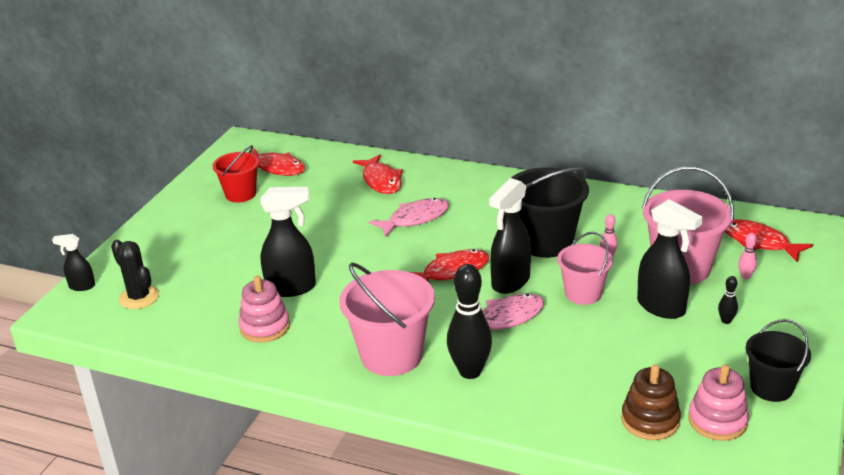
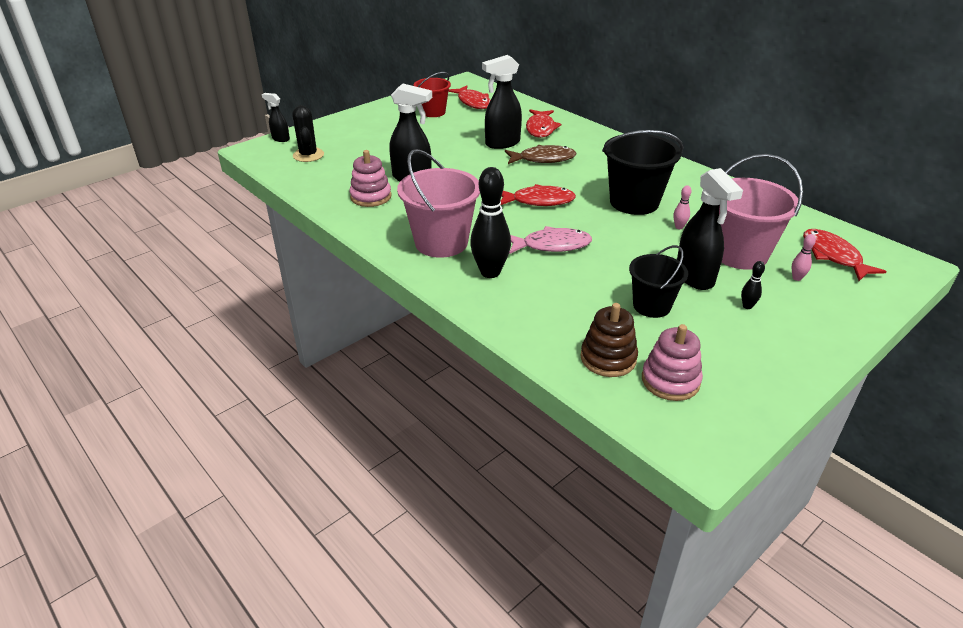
camera: 25 degrees right, 5 degrees up
(415, 219) = (543, 159): pink fish -> brown fish
(510, 282) = (579, 221): black spray bottle -> black spray bottle (502, 143)
(583, 293) = (633, 247): pink bucket -> none
(771, 388) = (746, 373): black bucket -> black bucket (651, 306)

